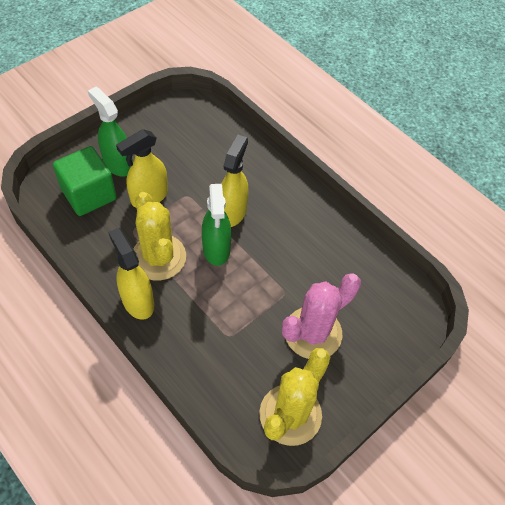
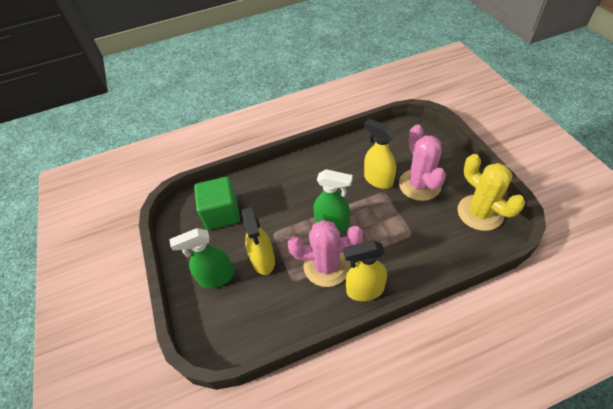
camera: 60 degrees left, 5 degrees down
(89, 194) = (239, 308): green cube -> green cube (221, 213)
(158, 257) = (326, 266): yellow cactus -> pink cactus
(232, 212) = (302, 206): yellow spray bottle -> yellow spray bottle (378, 180)

